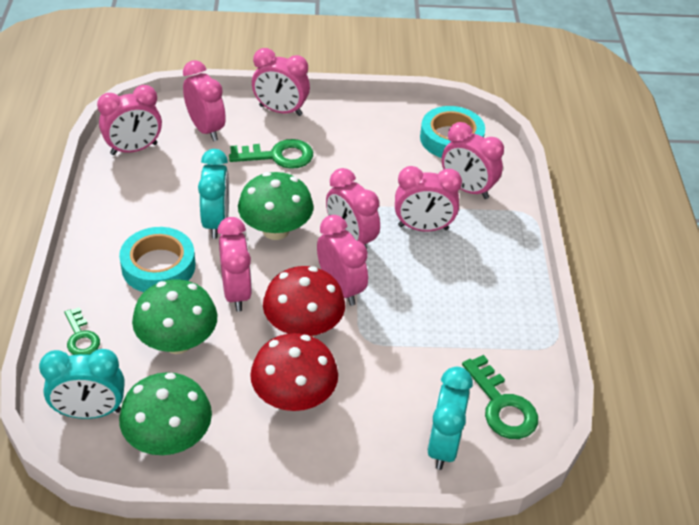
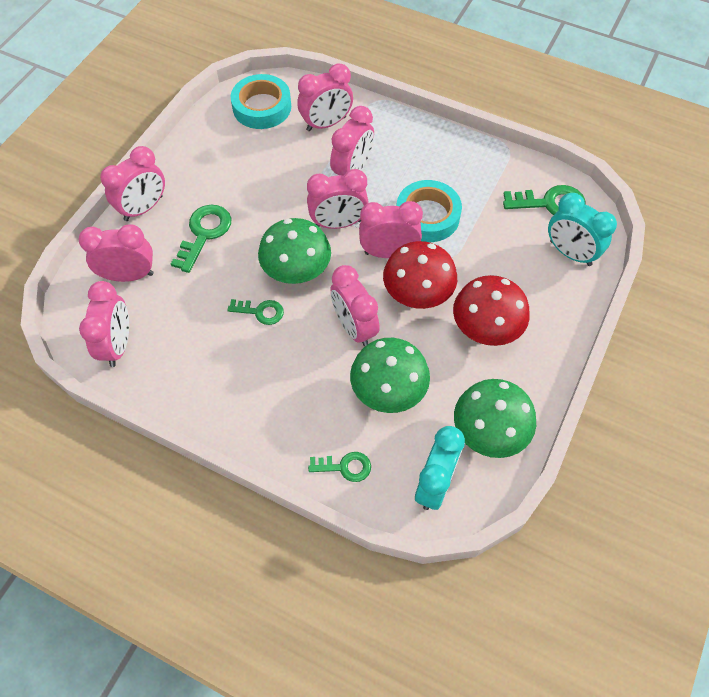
camera: 60 degrees left, 15 degrees up
(158, 266) = (290, 376): turquoise tape -> turquoise tape (427, 216)
(216, 222) = (260, 312): turquoise clock -> green key
(236, 292) = (354, 327): pink clock -> pink clock turned 135 degrees counterclockwise

